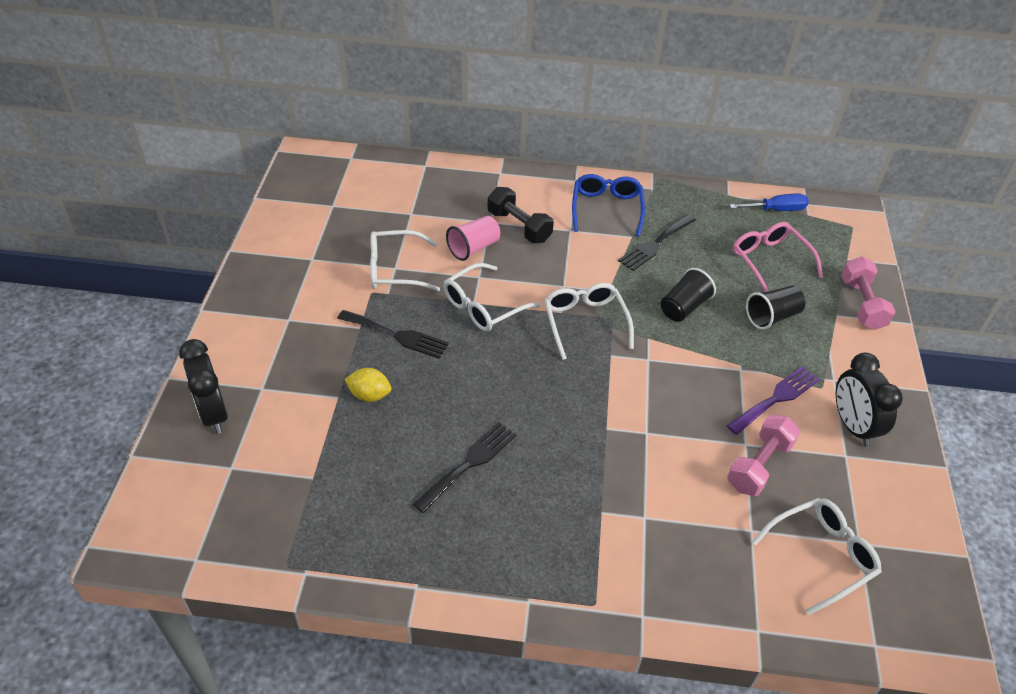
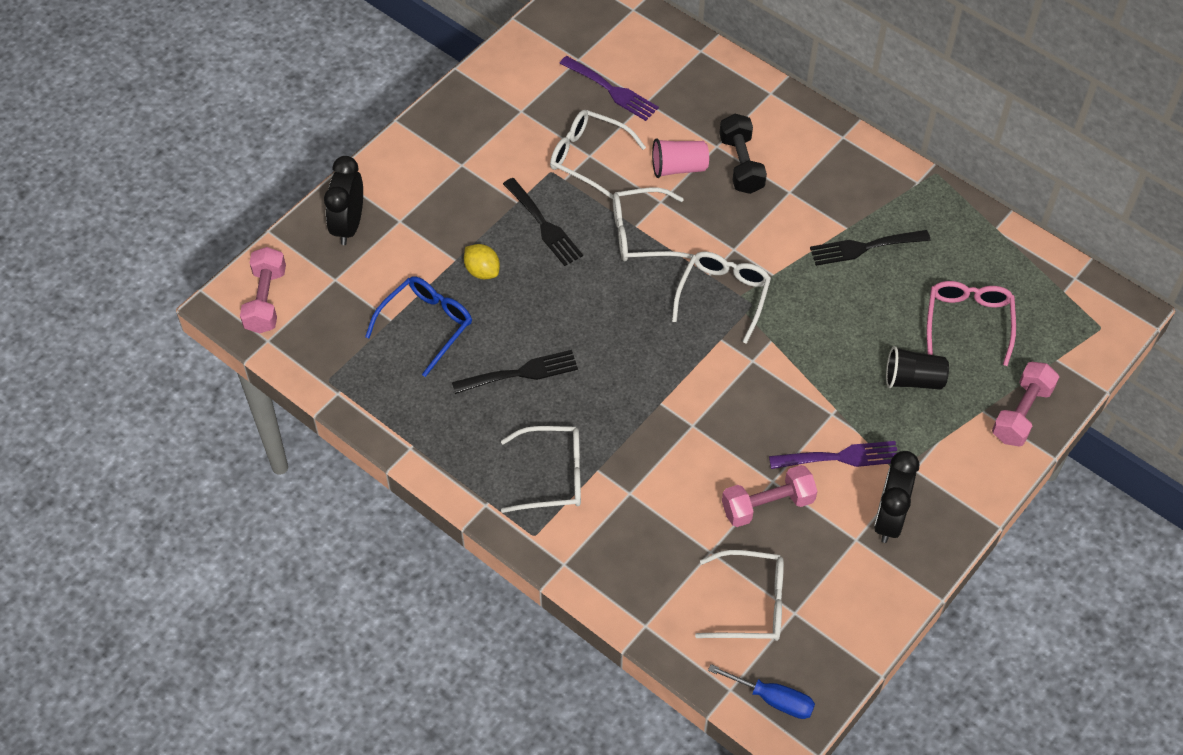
camera: 35 degrees right, 10 degrees up
(169, 521) = (266, 300): none -> pink dumbbell
(377, 216) = (612, 90): none -> purple fork
(568, 538) = (554, 475): none -> white glasses
(606, 208) = (848, 184): blue glasses -> blue glasses (427, 324)
(684, 307) = (833, 327): black cup -> none
(776, 210) = (1033, 269): blue screwdriver -> blue screwdriver (773, 699)

